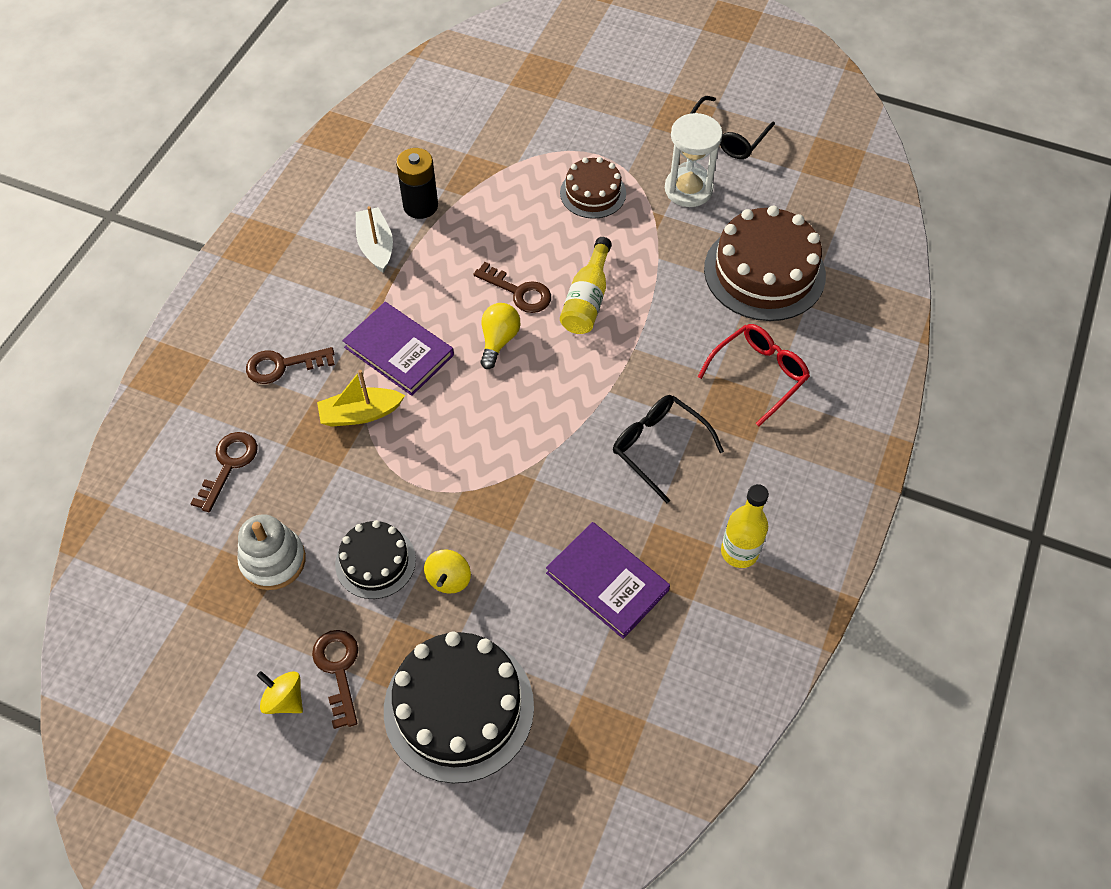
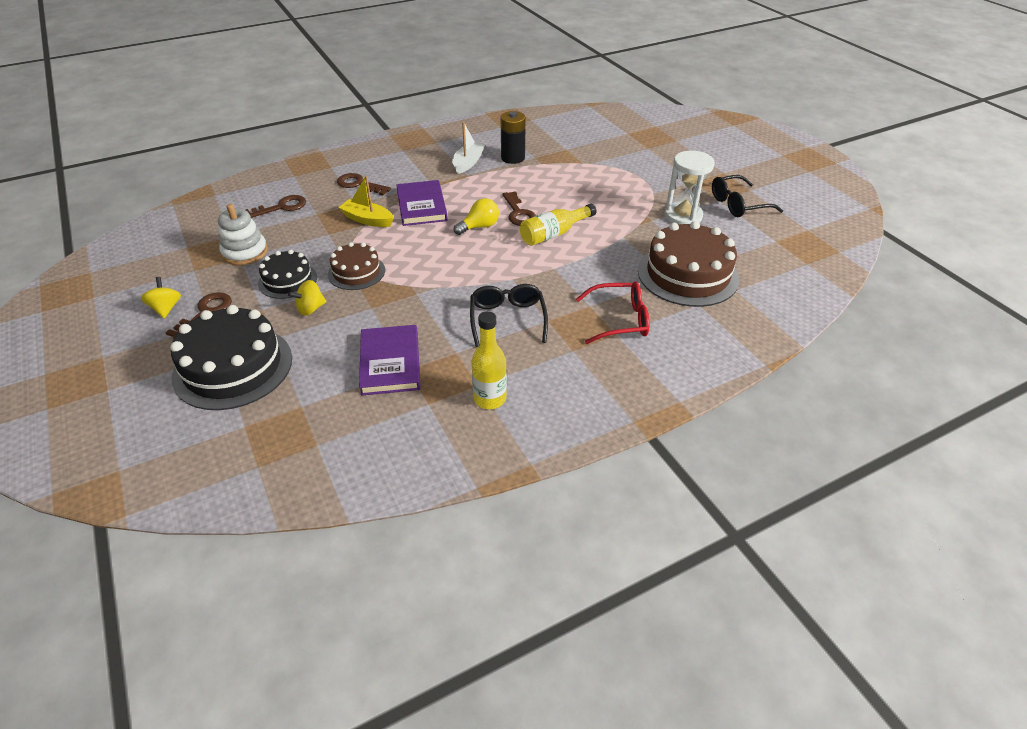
camera: 40 degrees right, 15 degrees down
(593, 193) = (618, 193): brown cake -> brown cake (356, 272)

